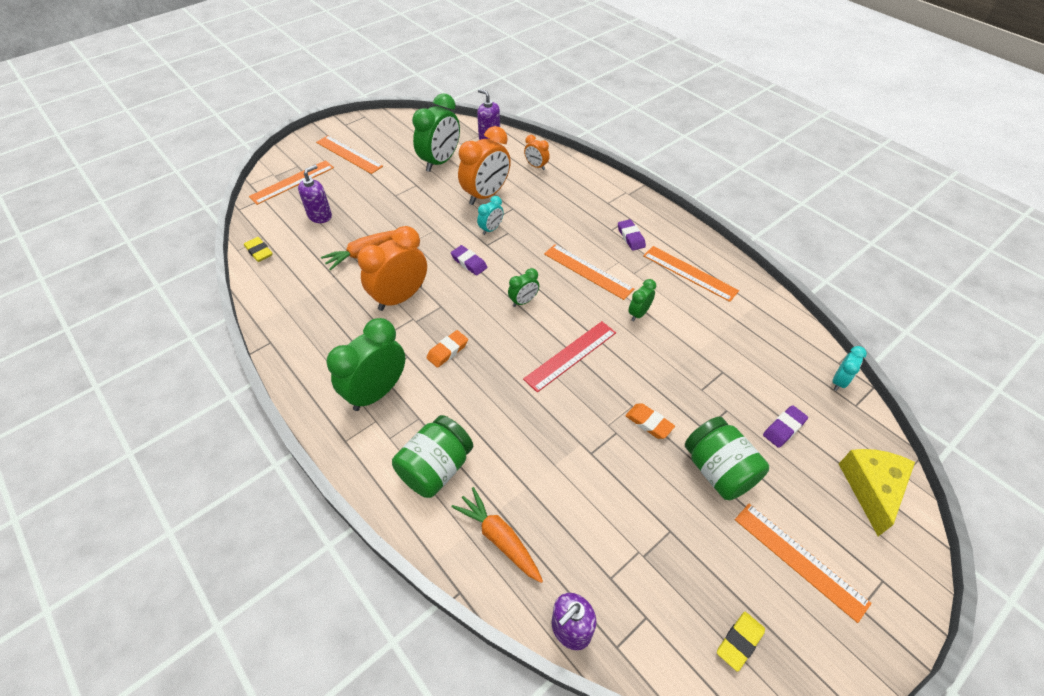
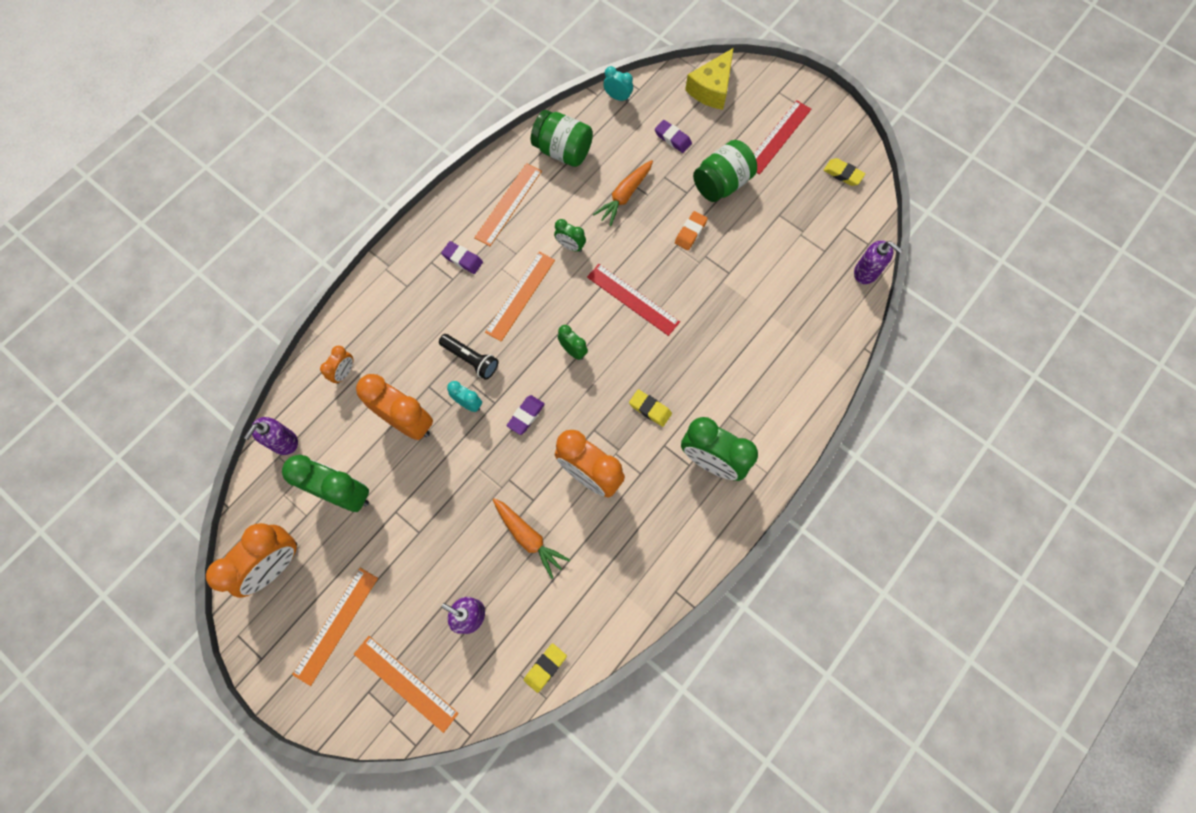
camera: 100 degrees left, 20 degrees up
(403, 131) = (275, 565): none -> orange clock
(436, 468) = (773, 389): green jar -> green jar (563, 151)
(447, 351) = (650, 409): orange eraser -> yellow eraser
(499, 538) = (817, 329): orange carrot -> orange carrot (624, 196)
(531, 234) = (471, 359): none -> black flashlight
(631, 237) = (462, 259): purple eraser -> purple eraser turned 60 degrees clockwise
(799, 560) = (778, 137): orange ruler -> red ruler
(871, 488) = (711, 89): yellow cheese -> yellow cheese turned 60 degrees counterclockwise

